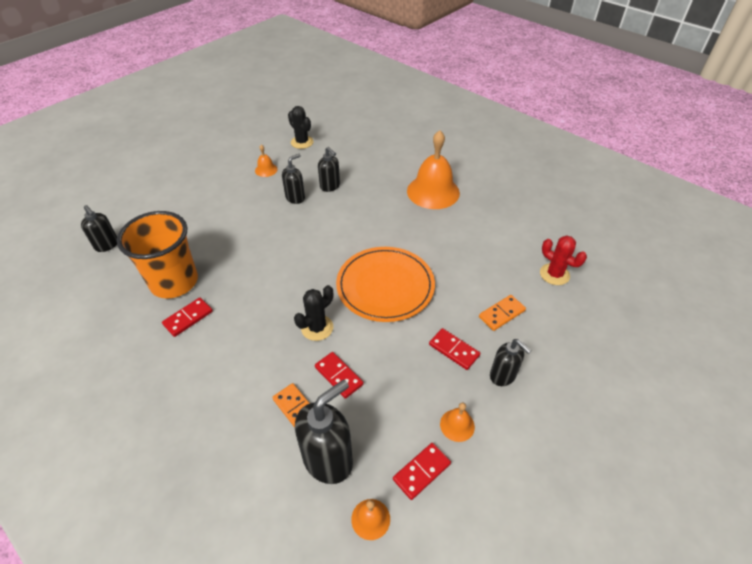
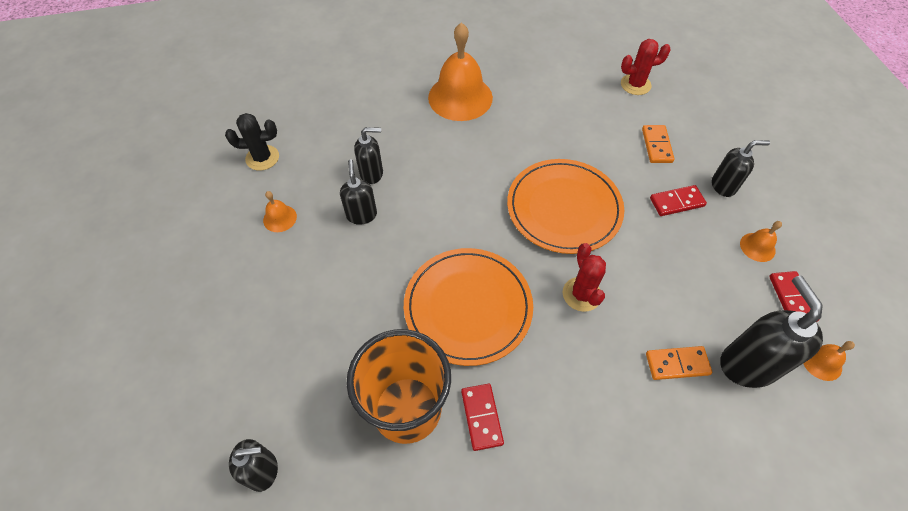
camera: 55 degrees left, 10 degrees up
(263, 275) = (468, 307): none -> orange plate
(317, 328) = (581, 294): black cactus -> red cactus
(339, 376) = (655, 307): red domino -> none

